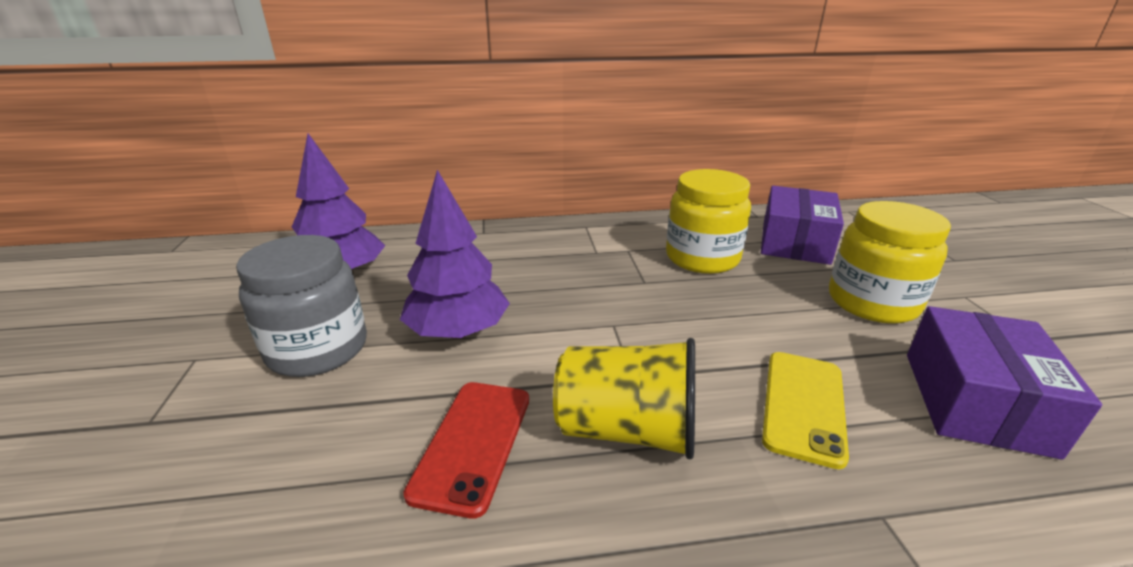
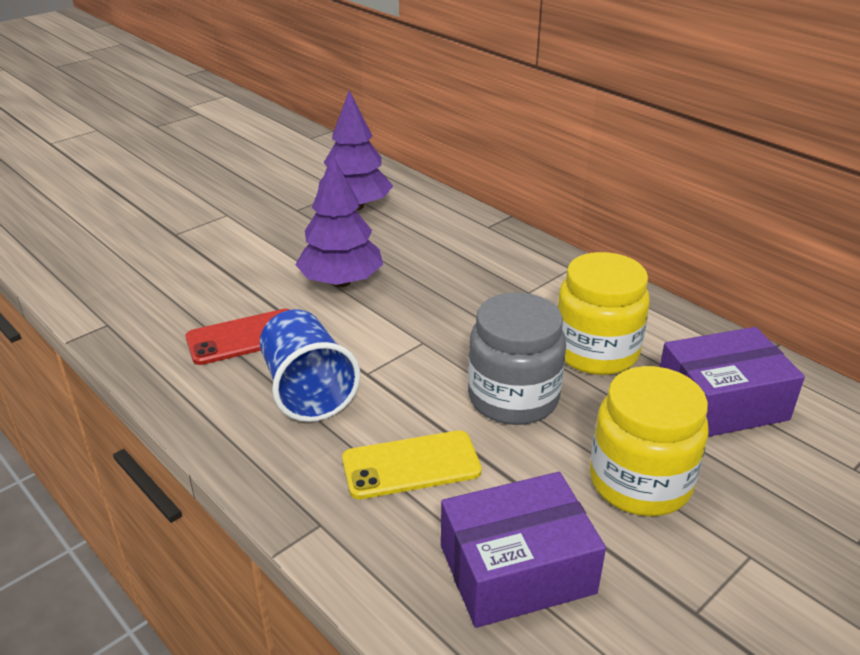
camera: 55 degrees right, 5 degrees up
(318, 349) = (272, 244): grey jar -> grey jar (513, 398)
(627, 430) = (307, 390): yellow cup -> blue cup

